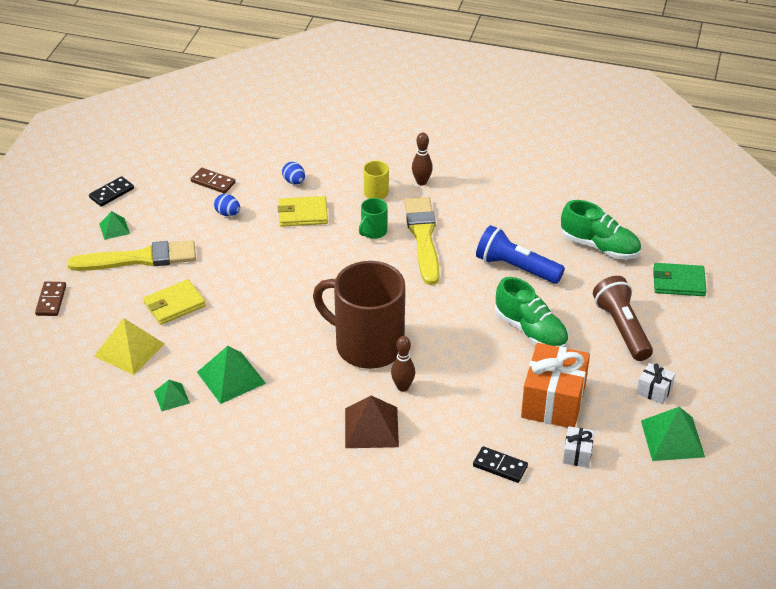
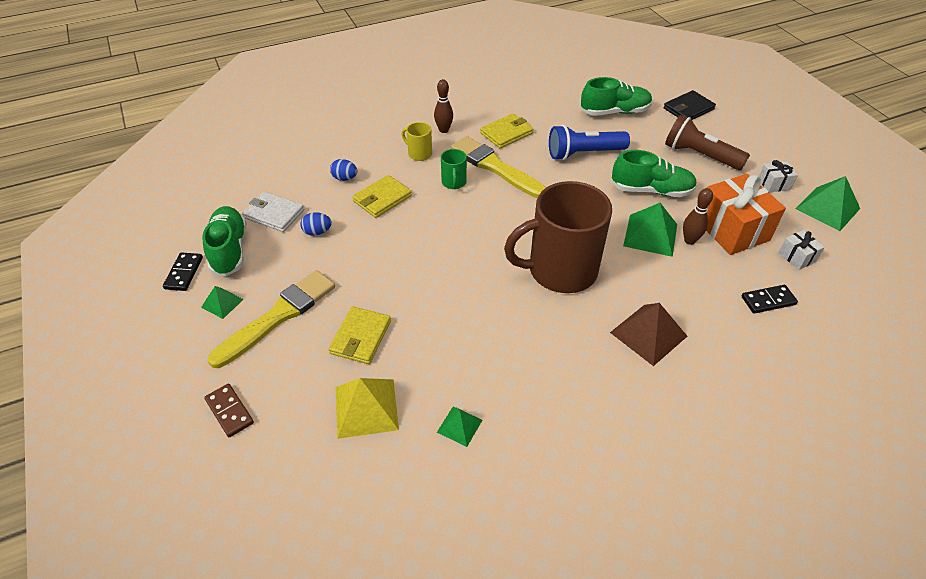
camera: 40 degrees left, 5 degrees up
(156, 193) = (229, 250): none -> green shoe
(213, 182) = (274, 214): brown domino -> white wallet
(231, 377) = (489, 370): green pyramid -> green pyramid (650, 235)
(403, 387) = (627, 286): brown bowling pin -> brown bowling pin (689, 240)
(472, 213) = (506, 133): none -> yellow wallet
(678, 282) = (688, 109): green wallet -> black wallet

